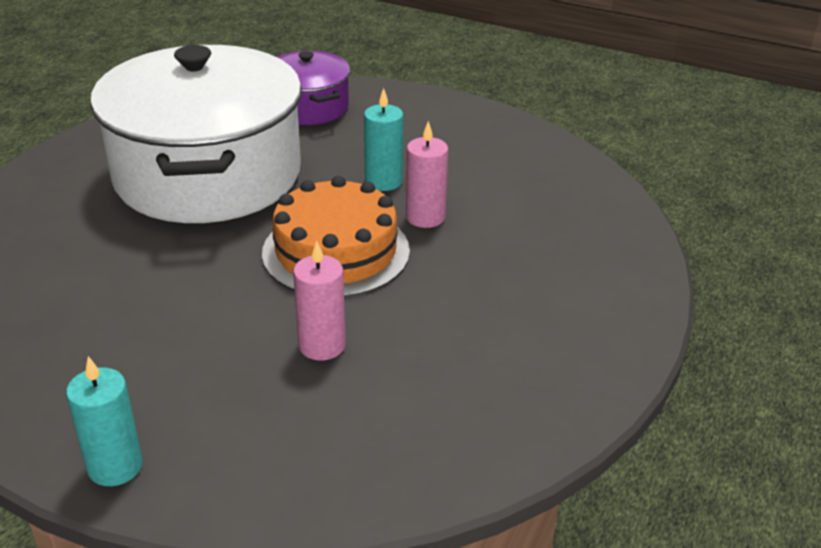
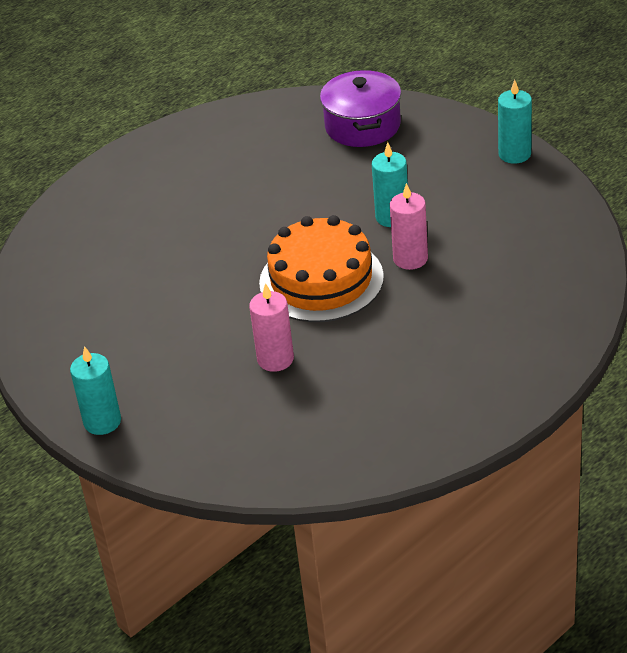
camera: 25 degrees right, 5 degrees up
(208, 175) = (247, 188): white pot -> none
(476, 114) = (514, 154): none -> turquoise candle

